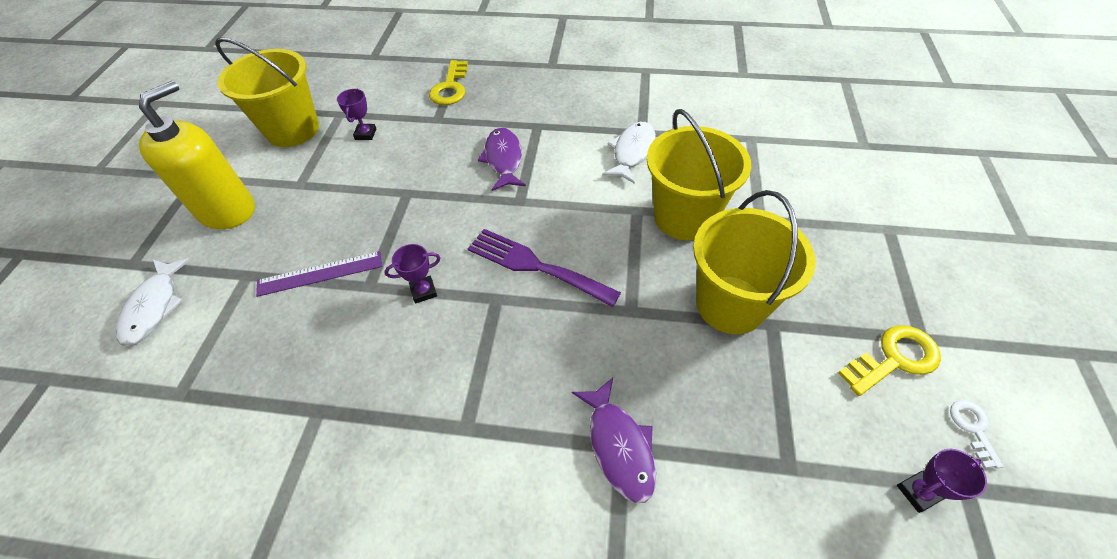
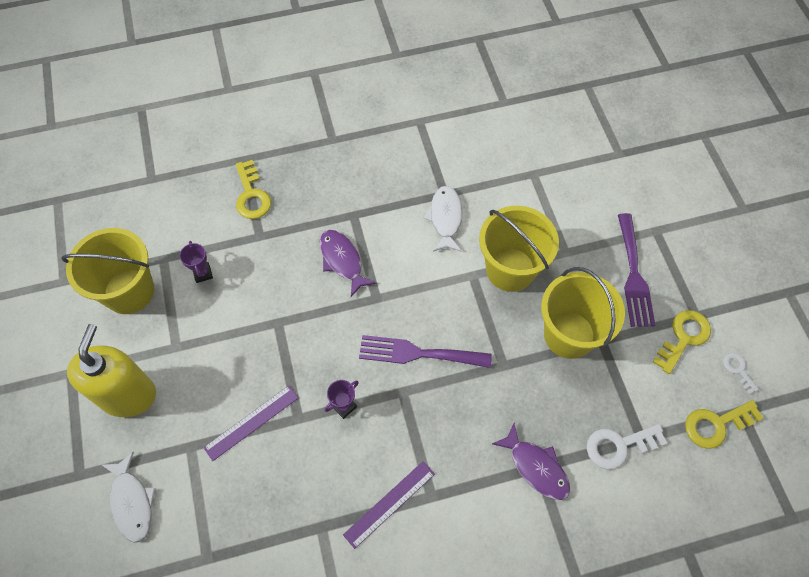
camera: 25 degrees left, 10 degrees up
(410, 416) = (389, 504): none -> purple ruler
(751, 464) = (619, 446): none -> white key
(843, 267) = (634, 275): none -> purple fork
(918, 492) = (716, 424): purple trophy -> yellow key

